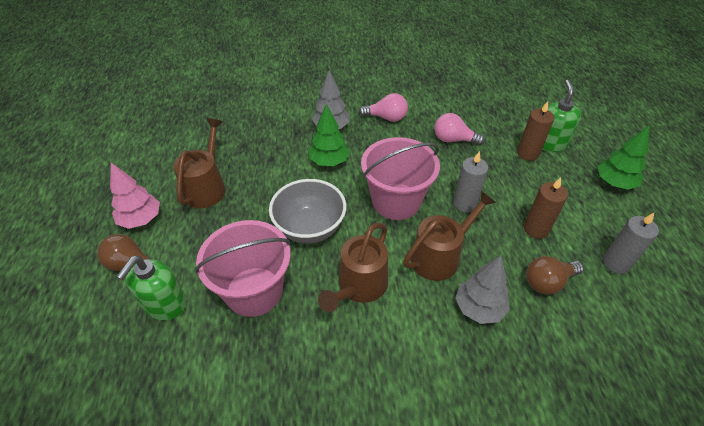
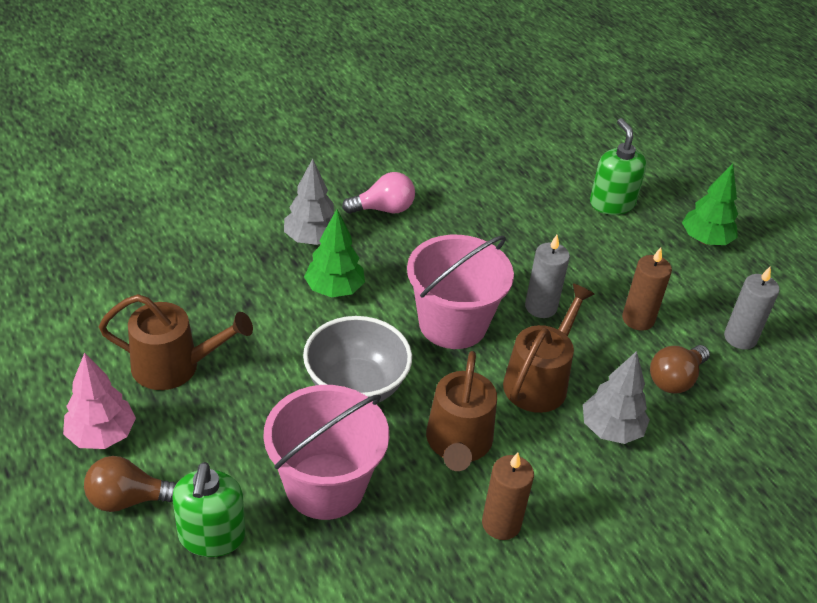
camera: 25 degrees left, 5 degrees down
(206, 187) = (174, 366): brown watering can -> brown watering can turned 105 degrees clockwise
(453, 140) = (489, 223): pink light bulb -> none
(527, 154) = (591, 223): brown candle -> brown candle (501, 523)

